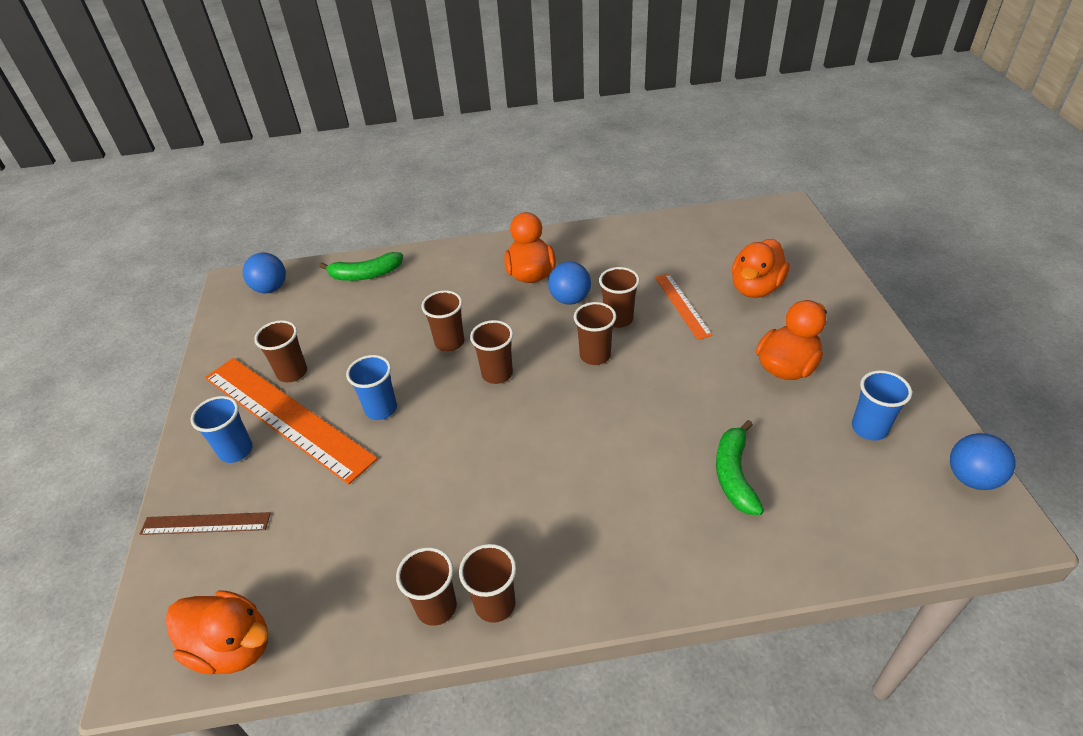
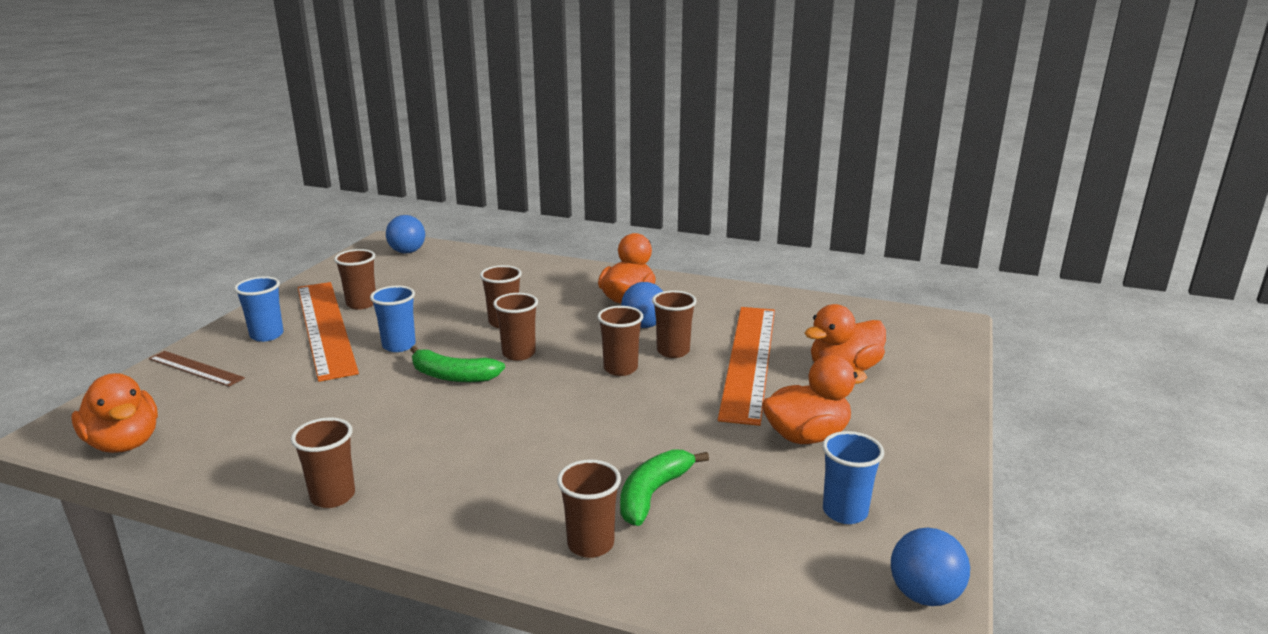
camera: 25 degrees right, 20 degrees down
(365, 275) = (488, 263): green banana -> green banana (452, 376)
(436, 607) = (287, 479): brown cup -> brown cup (590, 544)
(682, 305) = (749, 360): orange ruler -> orange ruler, size x2.05

